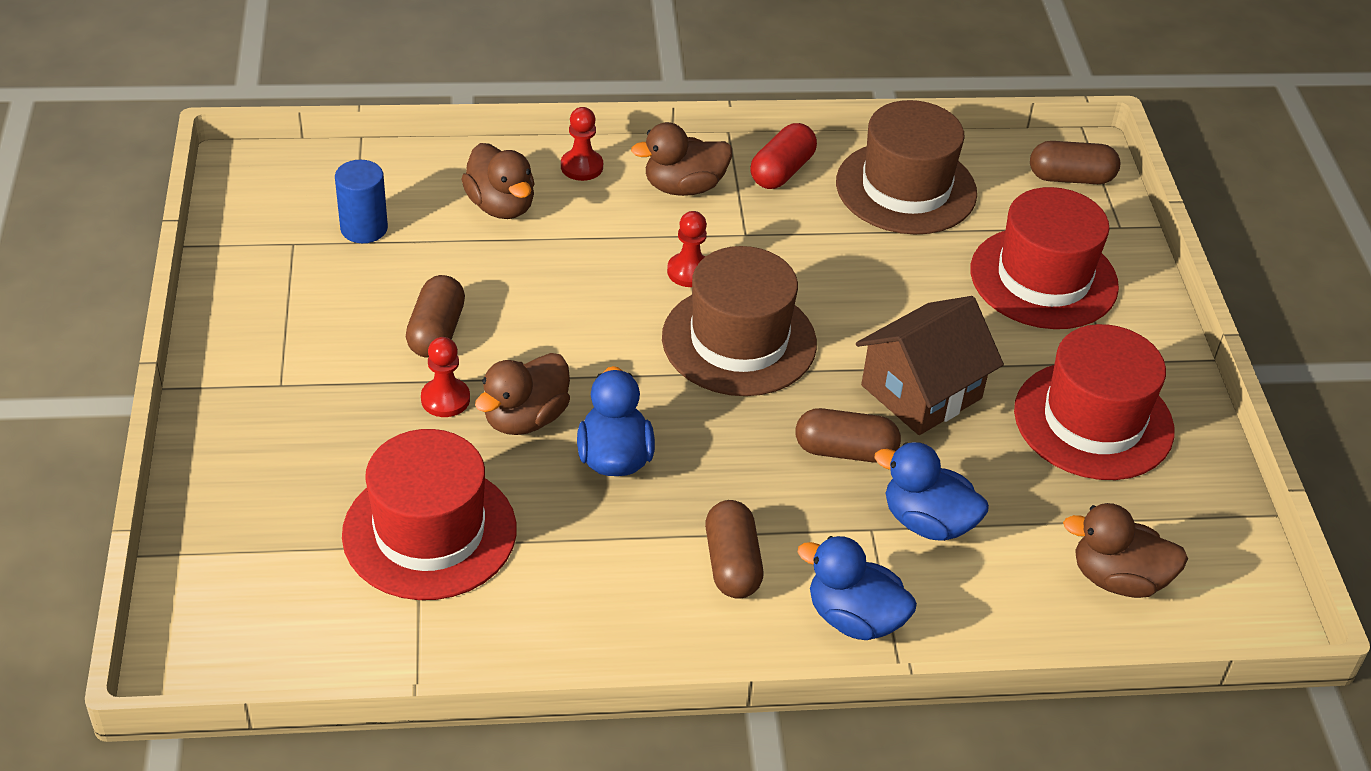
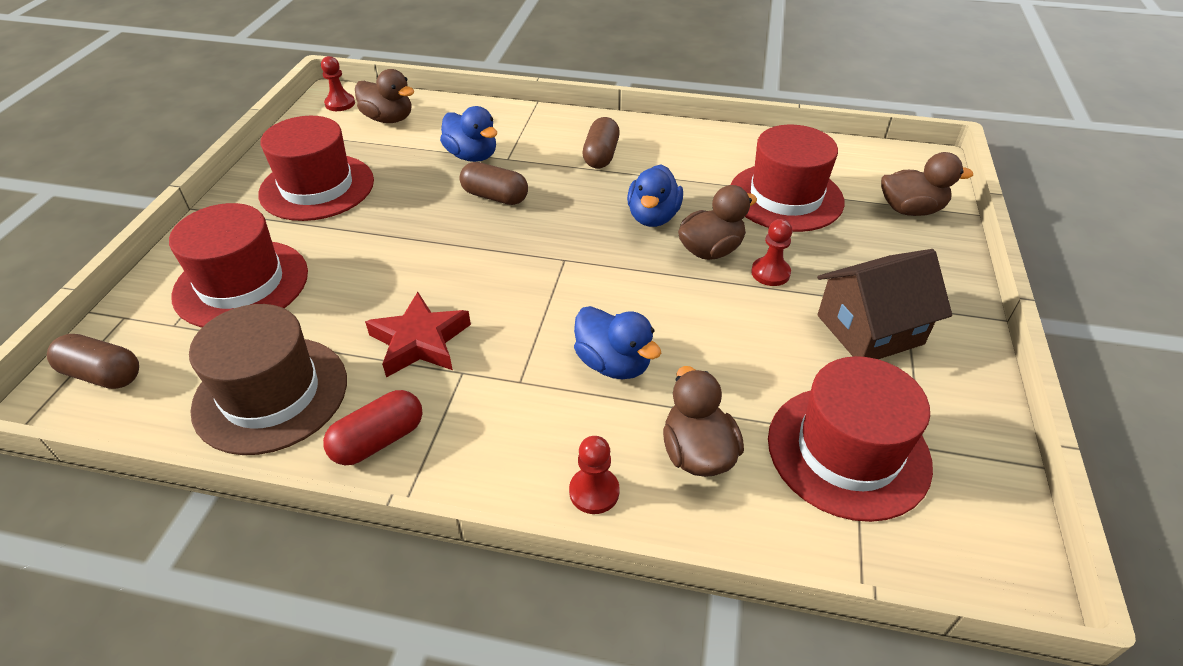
camera: 160 degrees left, 0 degrees up
(364, 228) = (848, 451): blue cylinder -> red hat
(436, 332) = (775, 327): brown capsule -> none
(684, 187) = (493, 440): brown duck -> brown duck (910, 210)
(689, 272) = (535, 343): red pawn -> red pawn (340, 104)
(739, 341) = (525, 277): brown hat -> none
(806, 253) = (420, 341): none -> red star
(854, 618) = (545, 125): blue duck -> blue duck (613, 364)
(921, 392) = (415, 221): brown house -> brown house (869, 329)

